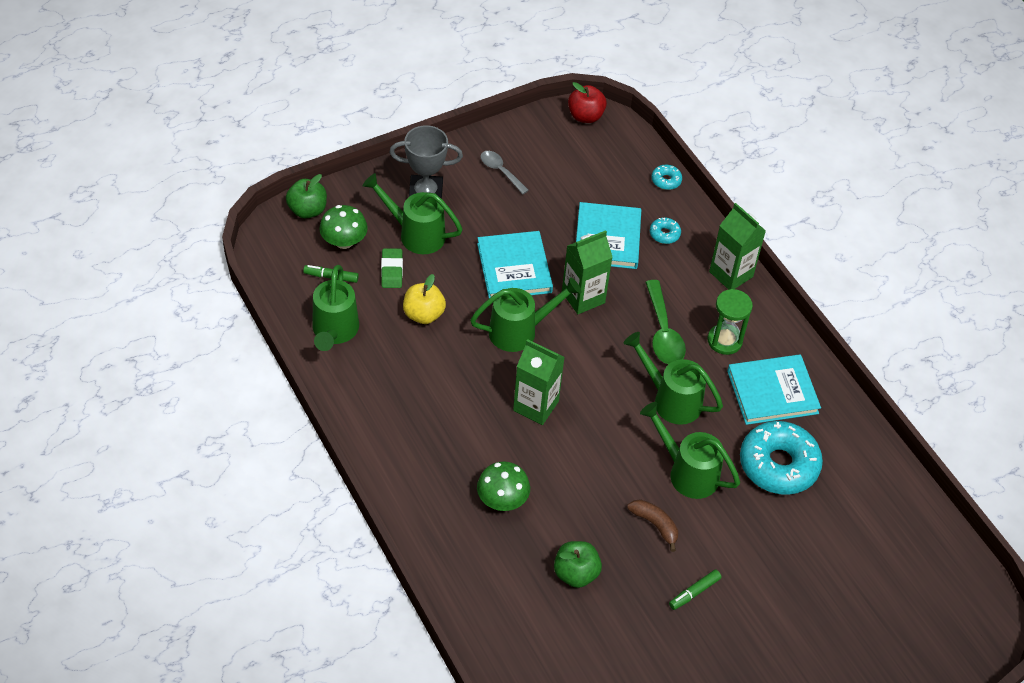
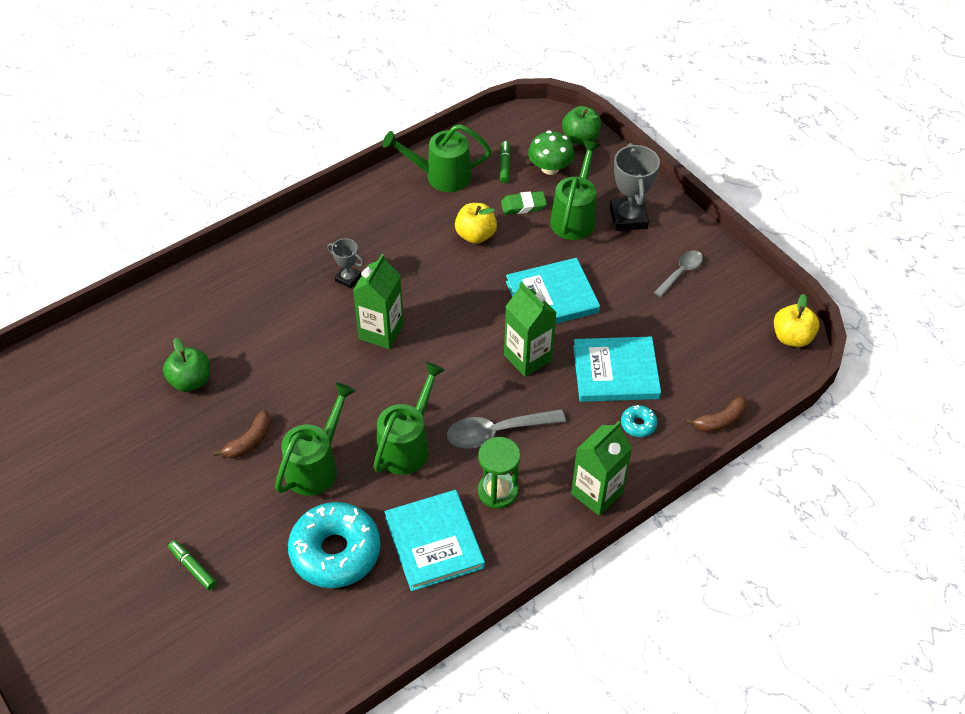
camera: 85 degrees right, 0 degrees up
(462, 426) = (348, 278): none -> grey trophy
(502, 499) = (269, 317): green mushroom -> none
(519, 331) = (471, 310): green watering can -> none
(585, 116) = (792, 337): red apple -> yellow apple
(663, 332) = (496, 432): green spoon -> grey spoon
(666, 180) = (720, 420): turquoise donut -> brown banana
(694, 592) = (172, 480): green marker -> green marker (193, 567)

